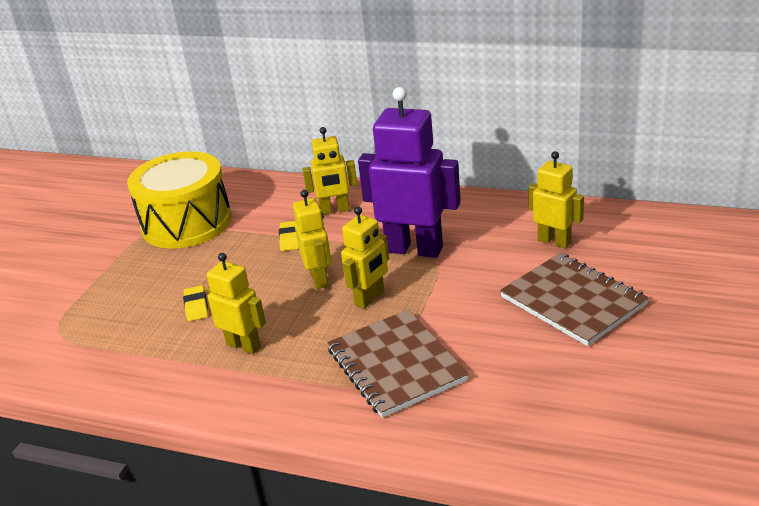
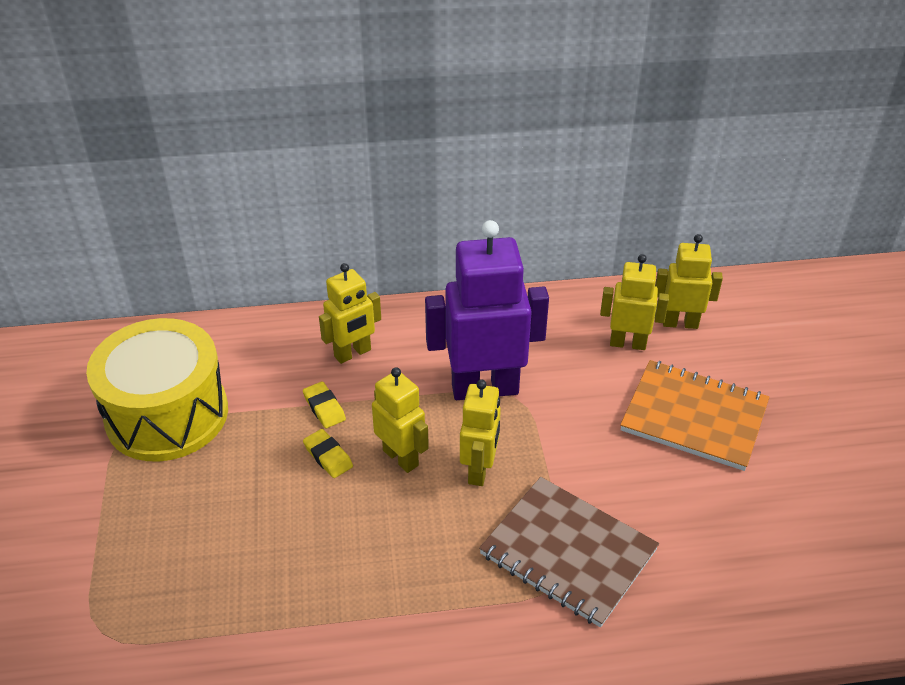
camera: 30 degrees left, 10 degrees up
(196, 306) = (271, 539): yellow eraser -> yellow eraser (328, 456)
(244, 345) = (374, 579): yellow robot -> yellow robot (680, 323)
(572, 301) = (694, 417): brown notebook -> orange notebook

